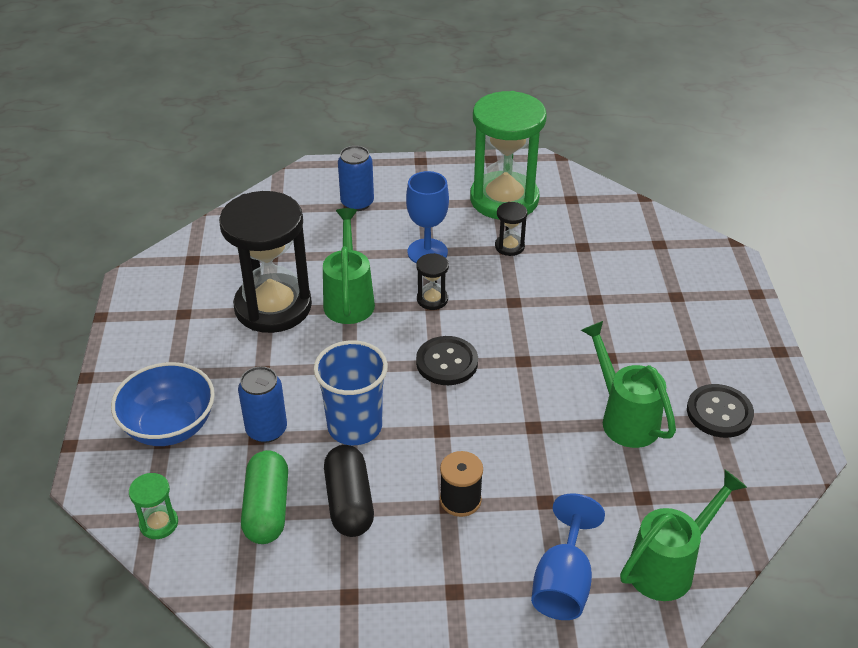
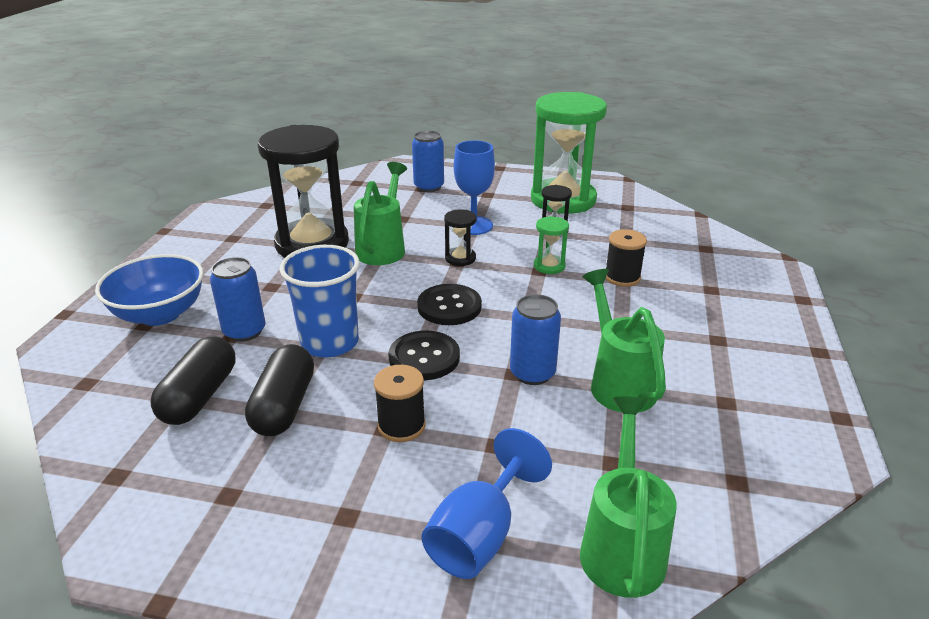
camera: 15 degrees right, 10 degrees down
(159, 523) = (90, 389): green hourglass -> green hourglass (549, 266)
(267, 509) = (200, 396): green capsule -> black capsule
(549, 423) = (532, 373): none -> blue can
(593, 296) = (622, 277): none -> black spool
(669, 565) = (622, 544): green watering can -> green watering can turned 60 degrees counterclockwise
(719, 412) = (732, 396): black button -> black button (424, 357)

